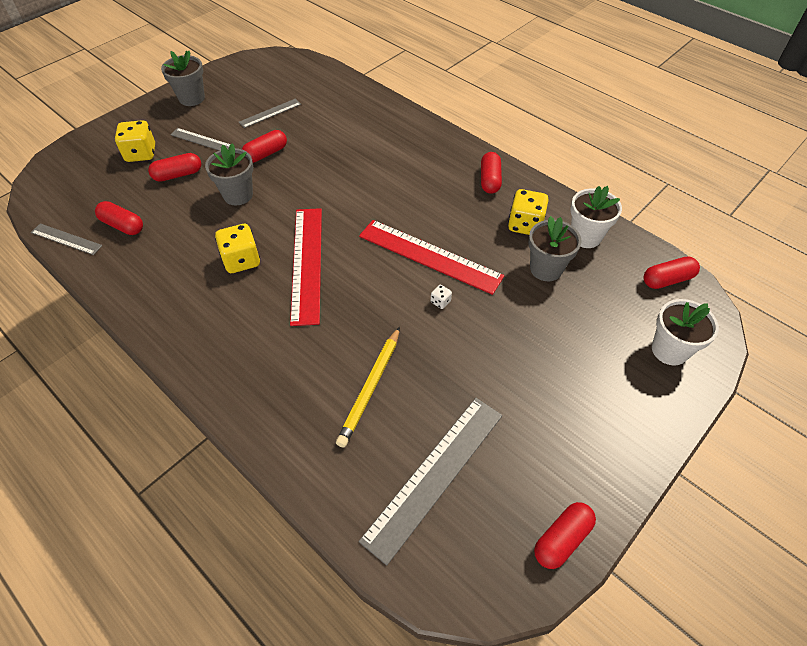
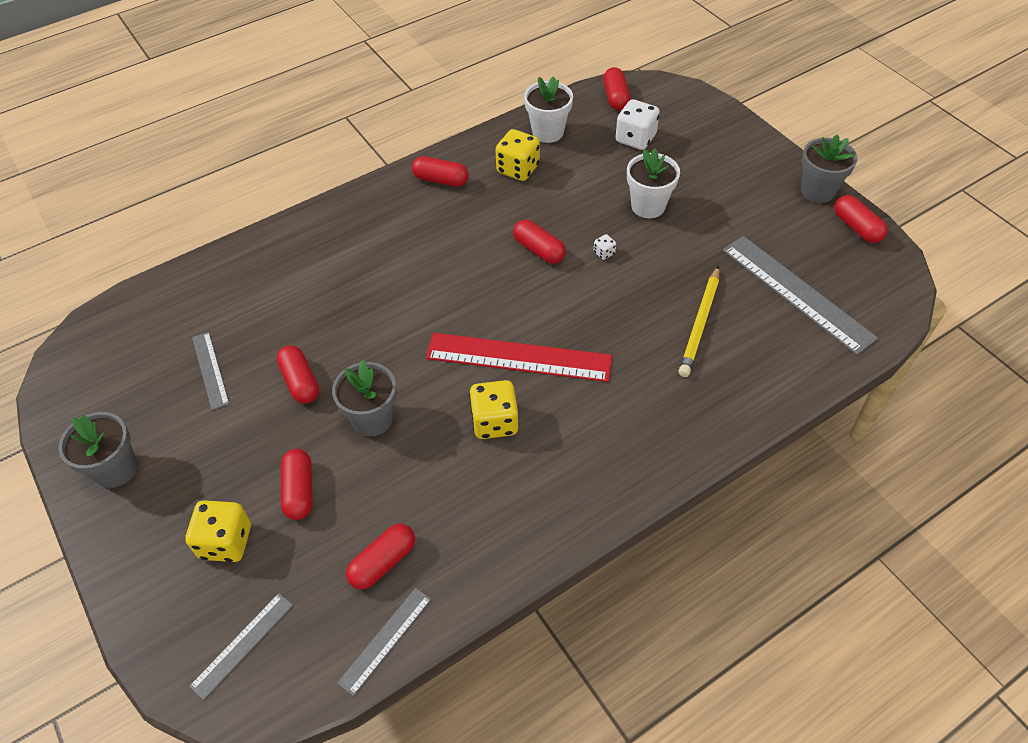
camera: 75 degrees left, 0 degrees up
(201, 140) = (232, 458): grey ruler -> grey ruler (242, 645)
(370, 388) = (700, 324): yellow pencil -> yellow pencil turned 75 degrees clockwise
(429, 256) = (539, 250): red ruler -> red capsule
(546, 269) = (581, 169): grey flower pot -> grey flower pot (817, 191)
(611, 304) = (635, 138): none -> white dice
(669, 350) = (691, 119): white flower pot -> white flower pot (648, 206)

